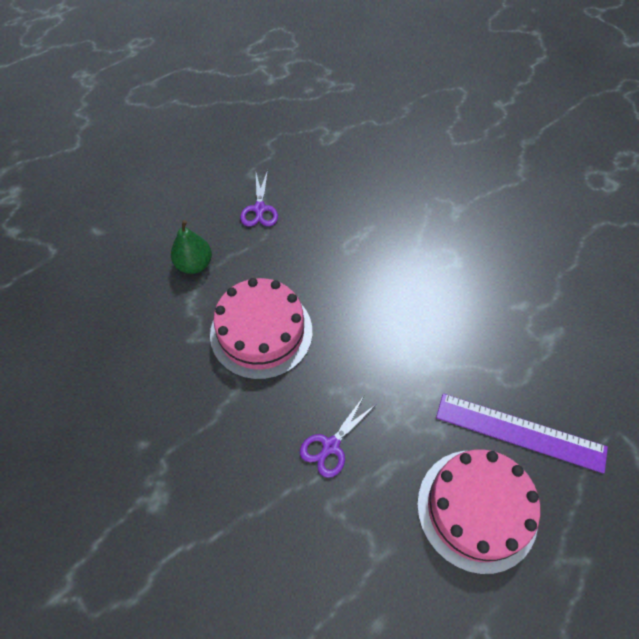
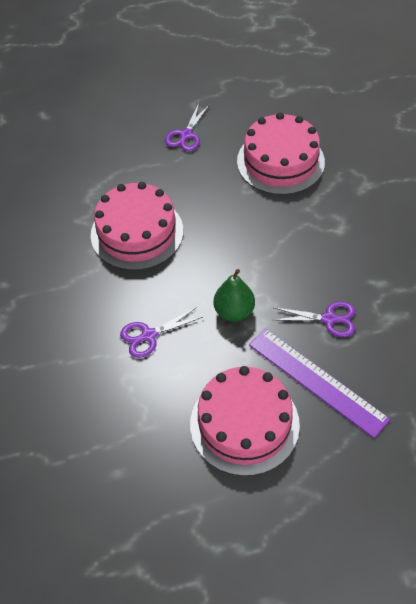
camera: 25 degrees right, 5 degrees down
(194, 264) = (109, 164): green pear -> green pear (234, 312)
(366, 209) = (280, 162): none -> pink cake
(496, 360) = (329, 319): none -> purple scissors

